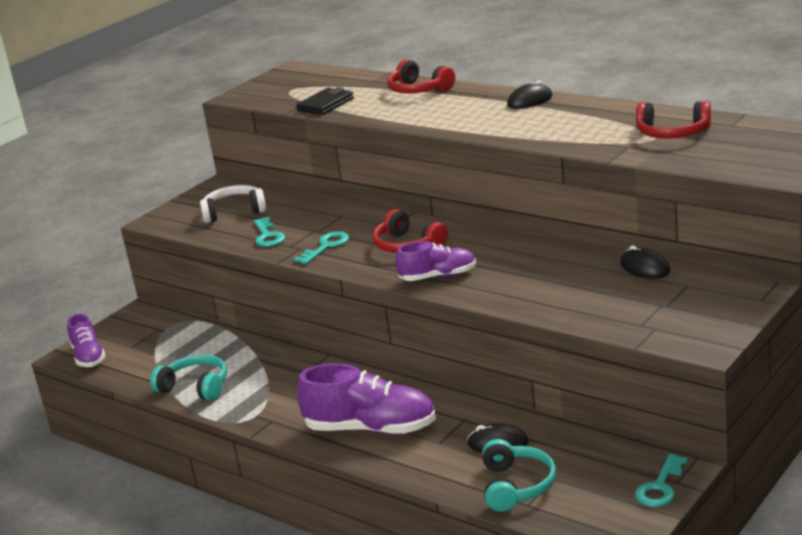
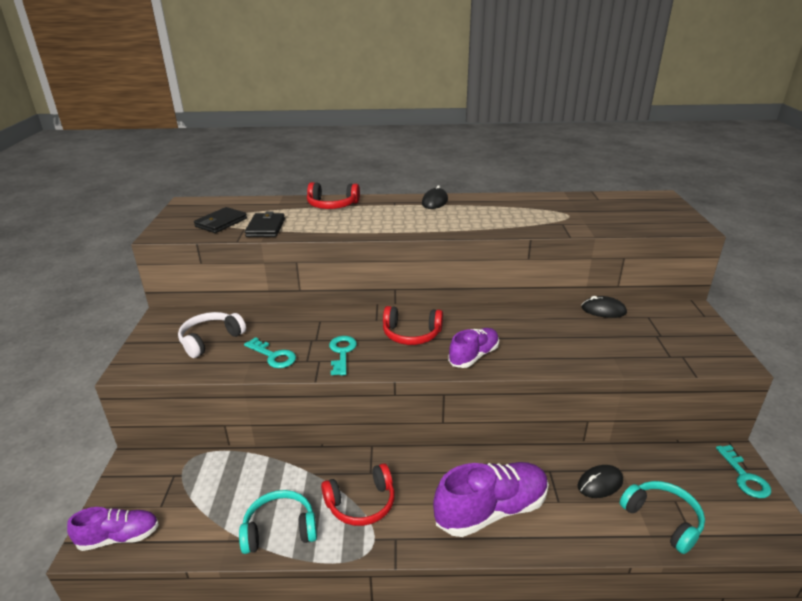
camera: 40 degrees left, 5 degrees up
(88, 357) = (119, 537): purple shoe -> purple shoe turned 45 degrees counterclockwise
(294, 94) = (221, 223): none -> black wallet
(672, 133) = (574, 210): red headphones -> red headphones (361, 503)

